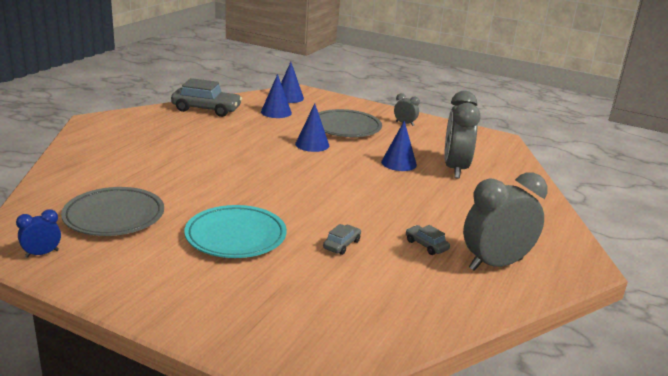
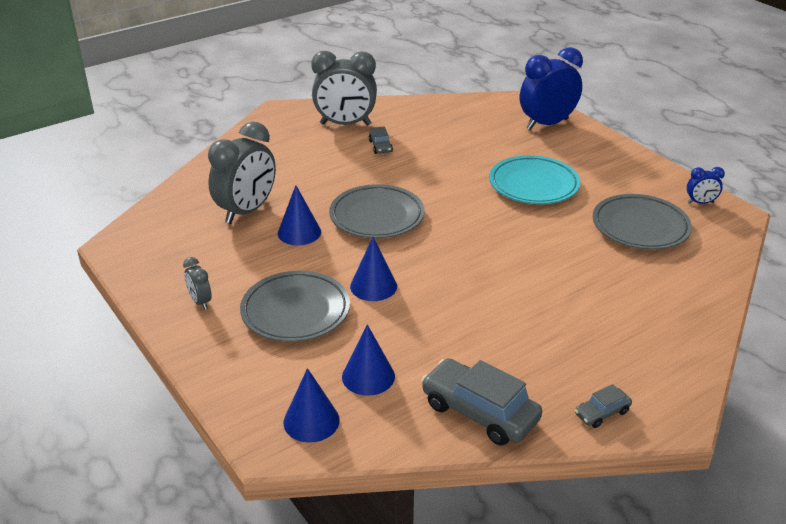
camera: 150 degrees left, 10 degrees up
(258, 328) = (547, 124): none -> blue clock
(341, 245) = (449, 160): grey car -> grey car (602, 413)
(355, 183) = (377, 216): none -> grey plate

